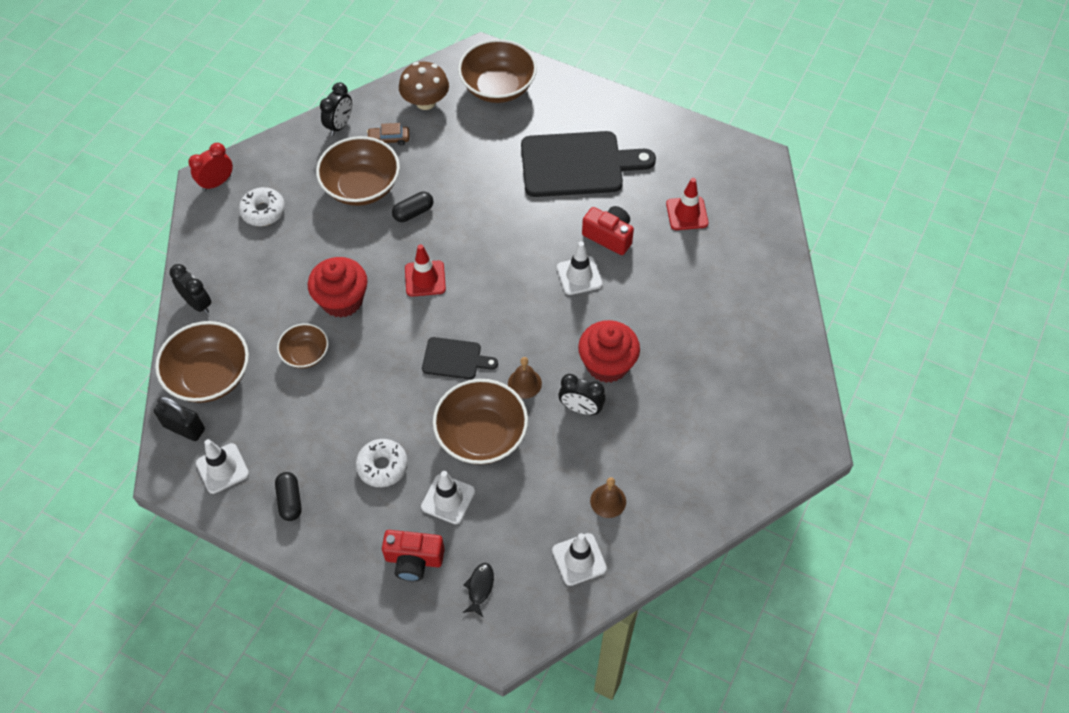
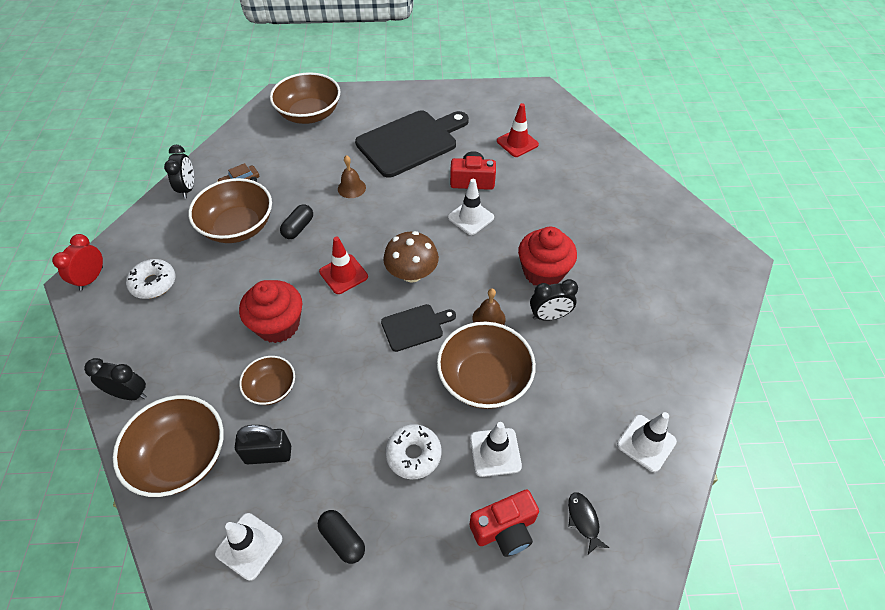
camera: 30 degrees left, 5 degrees down
(184, 428) = (181, 525): black padlock -> black padlock (268, 454)
(425, 102) = (255, 145): brown mushroom -> brown mushroom (412, 273)
(608, 501) = (629, 379): brown bell -> brown bell (351, 188)

